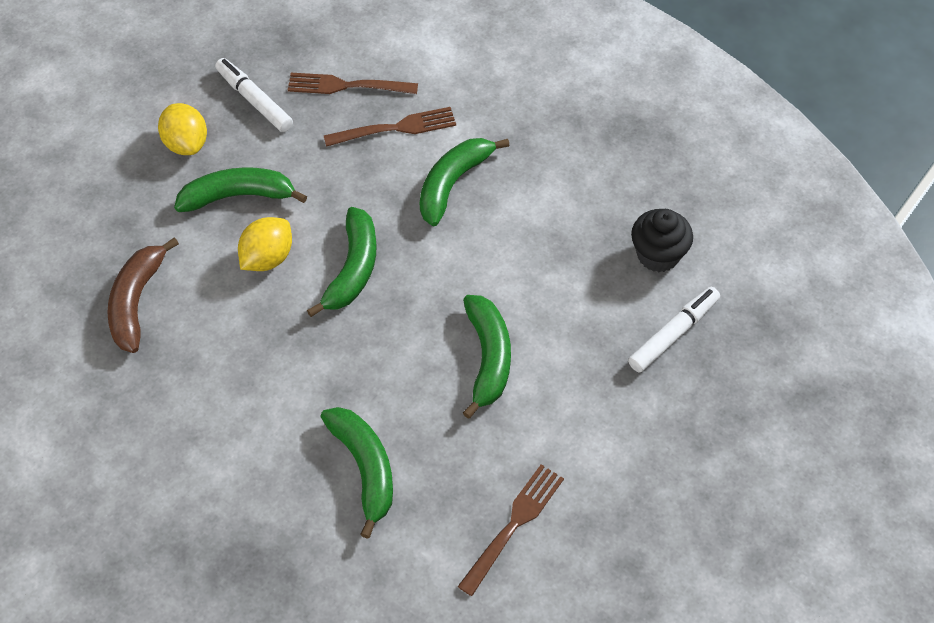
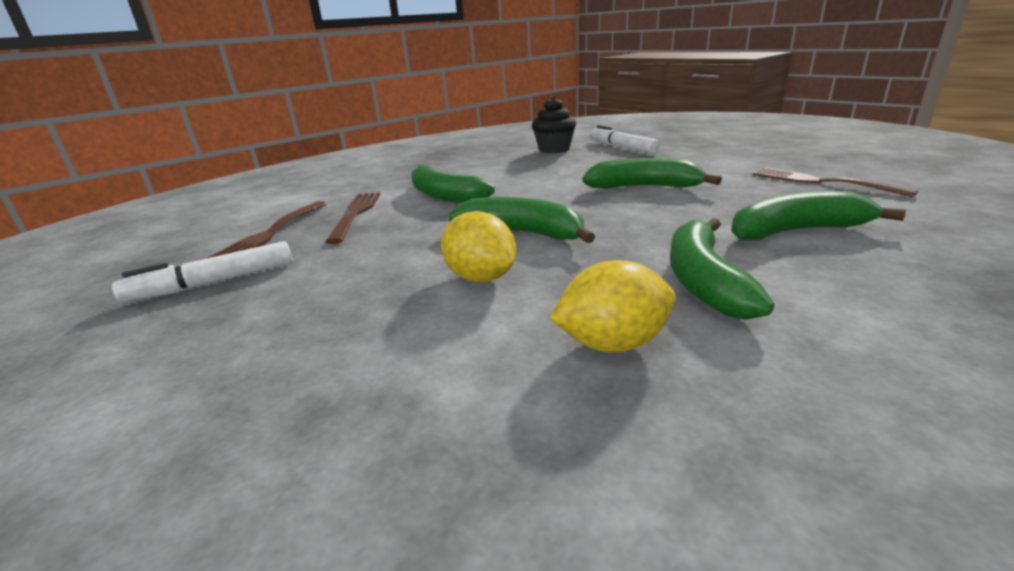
camera: 75 degrees left, 30 degrees down
(136, 302) = (514, 400): brown banana -> none
(186, 144) = (215, 337): yellow lemon -> yellow lemon (612, 344)
(238, 196) = (361, 296): green banana -> green banana (703, 280)

